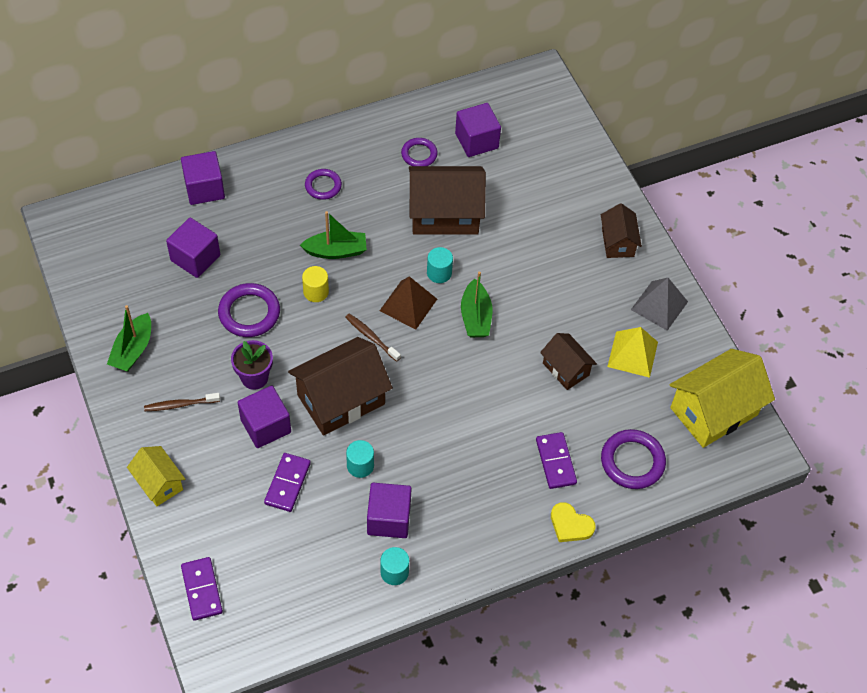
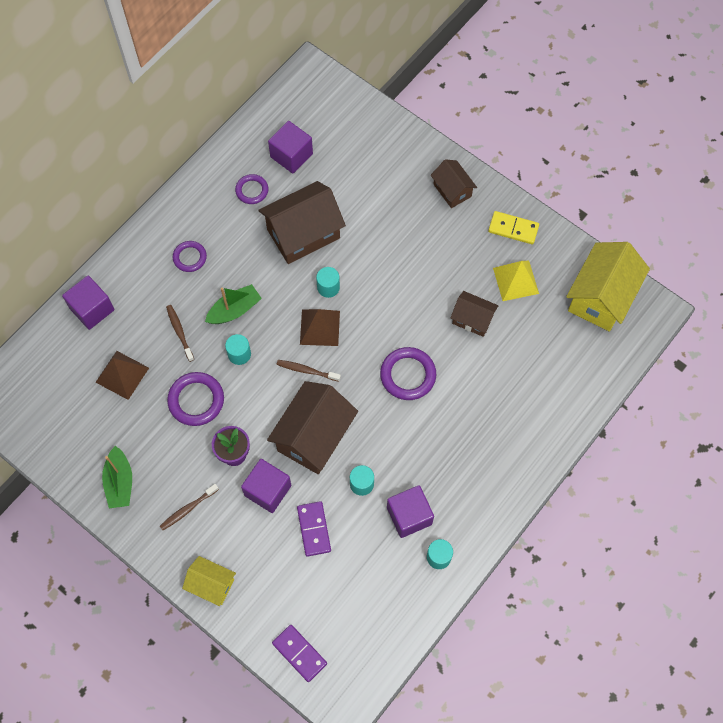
camera: 25 degrees left, 10 degrees up
(195, 258) = (122, 375): purple cube -> brown pyramid
(272, 246) = (179, 332): none -> brown toothbrush
(316, 292) = (239, 354): yellow cylinder -> turquoise cylinder
(475, 317) = (378, 310): green boat -> none
(555, 462) = (508, 401): purple domino -> none
(570, 525) = (547, 446): yellow heart -> none
(632, 461) = (564, 370): purple ring -> purple ring (408, 375)
(659, 305) = (513, 229): grey pyramid -> yellow domino

